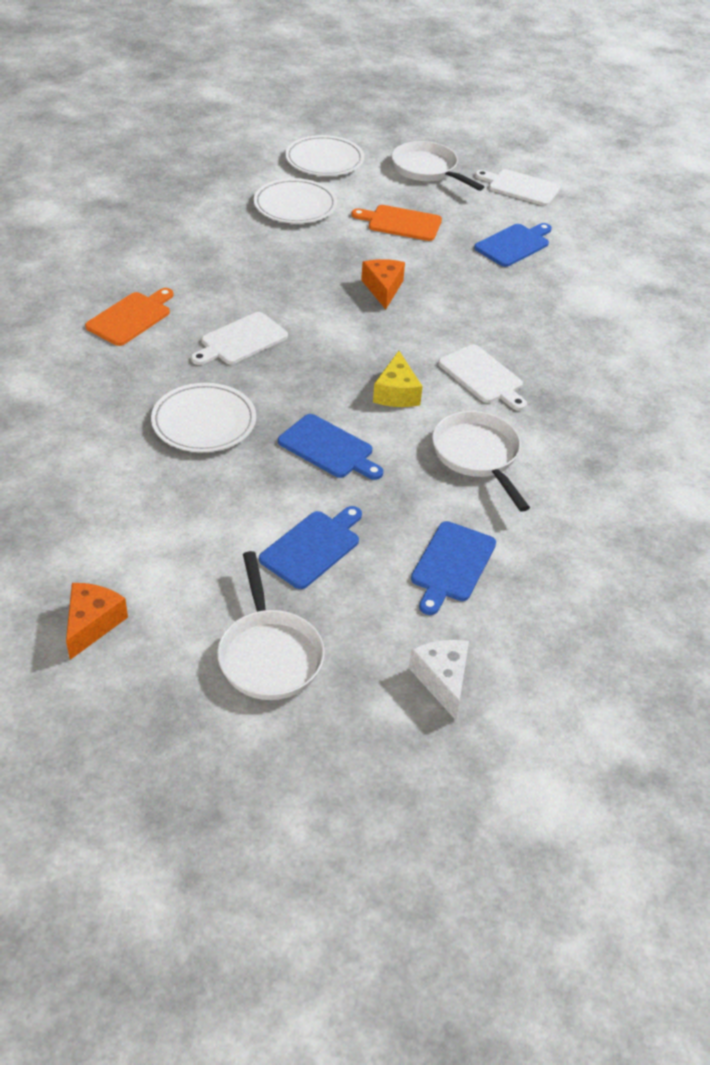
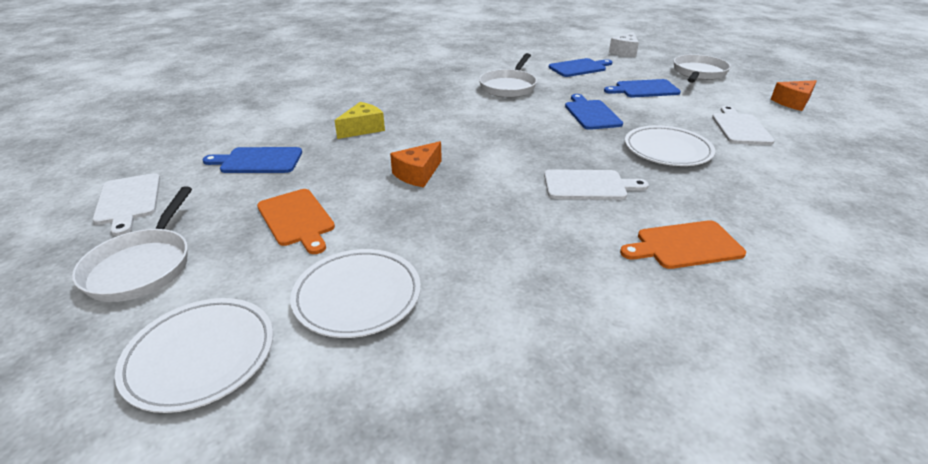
camera: 135 degrees left, 10 degrees down
(396, 393) = (512, 120): yellow cheese -> yellow cheese (363, 129)
(482, 377) = (446, 108): white cutting board -> white cutting board (740, 128)

